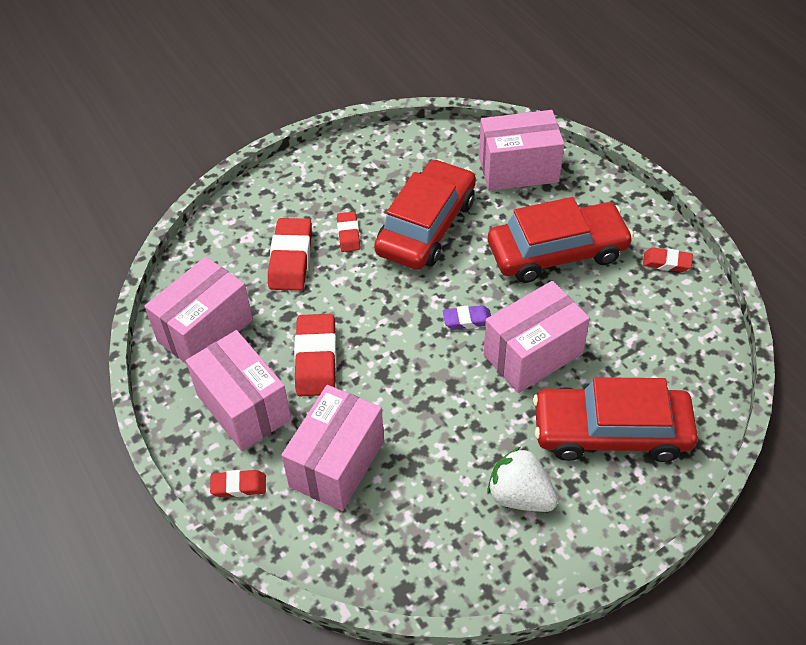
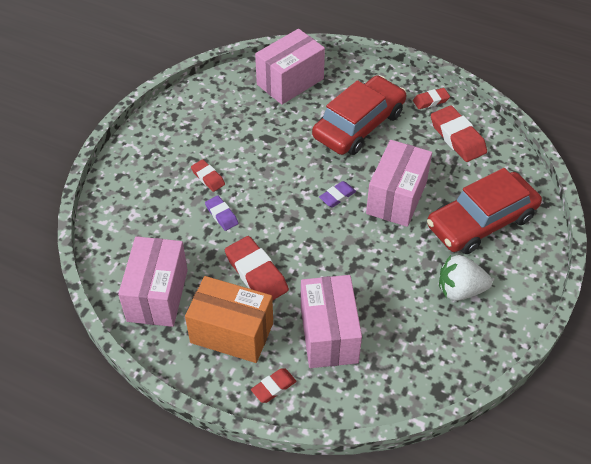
camera: 35 degrees left, 0 degrees up
(243, 407) = (232, 333): pink box -> orange box
(291, 259) = (179, 214): red eraser -> red eraser (457, 137)
(331, 280) = (221, 215): none -> purple eraser
(426, 226) = (259, 147): red car -> none

